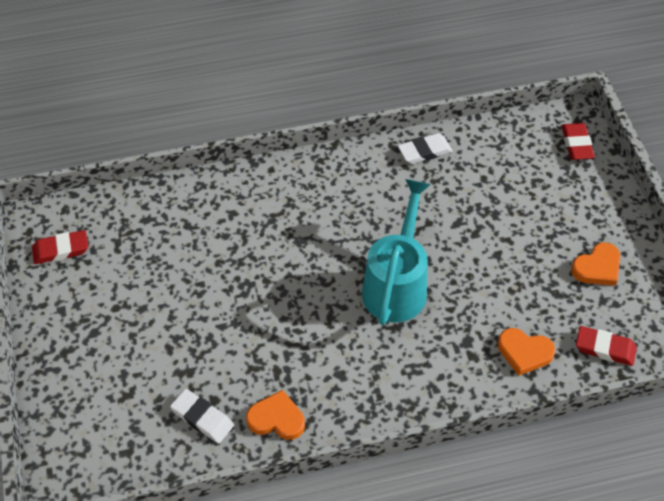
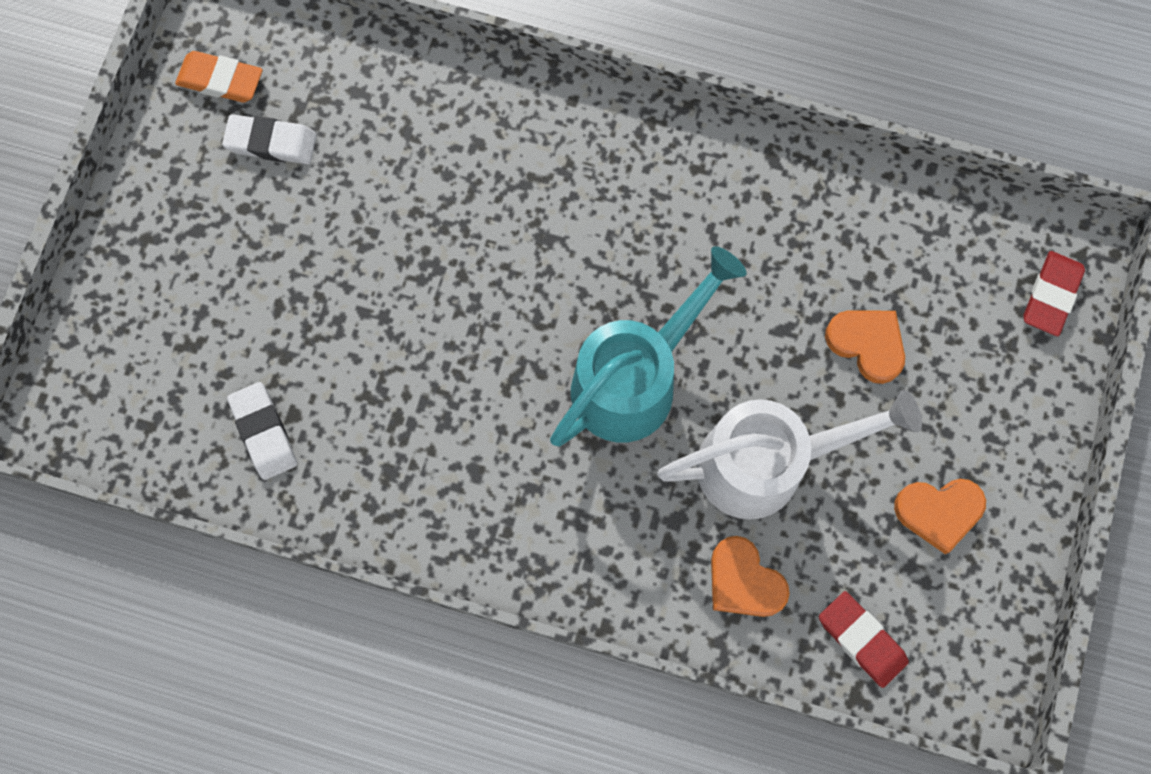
camera: 30 degrees right, 20 degrees up
(61, 250) = (221, 80): red eraser -> orange eraser
(276, 419) = (356, 487): orange heart -> orange heart (867, 344)
(424, 151) = (812, 187): white eraser -> white eraser (271, 143)
(495, 289) = (767, 463): none -> white watering can

